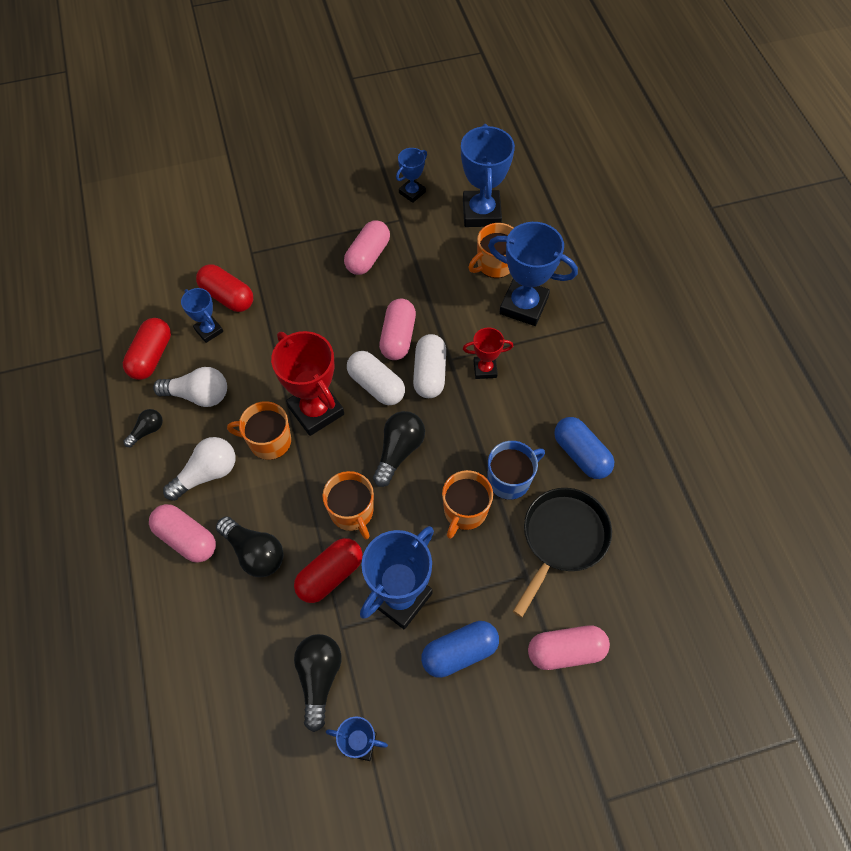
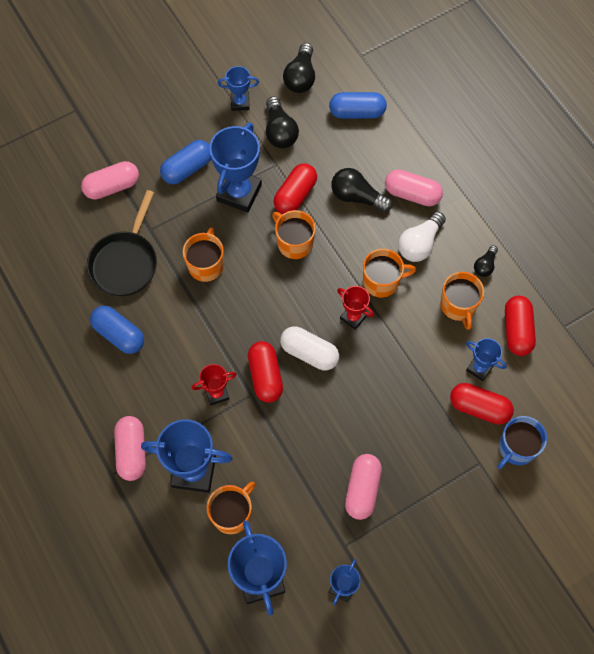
camera: 165 degrees right, 5 degrees up
(198, 395) = (458, 306): white light bulb -> orange mug
(204, 680) = (357, 112): none -> blue capsule
(316, 410) = (353, 317): red trophy -> red trophy, size x0.54
(398, 337) = (304, 405): pink capsule -> pink capsule (132, 451)
(399, 451) = (272, 299): black light bulb -> black light bulb (300, 77)
(429, 373) = (265, 376): white capsule -> red capsule
(510, 479) = (175, 299): blue mug -> blue mug (516, 448)

